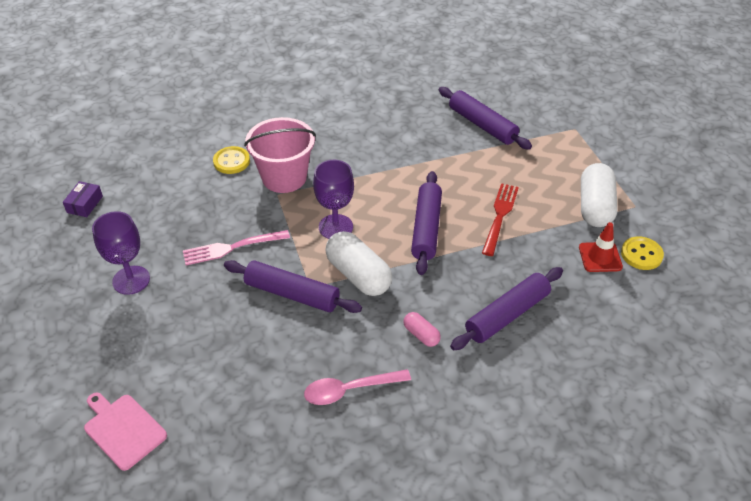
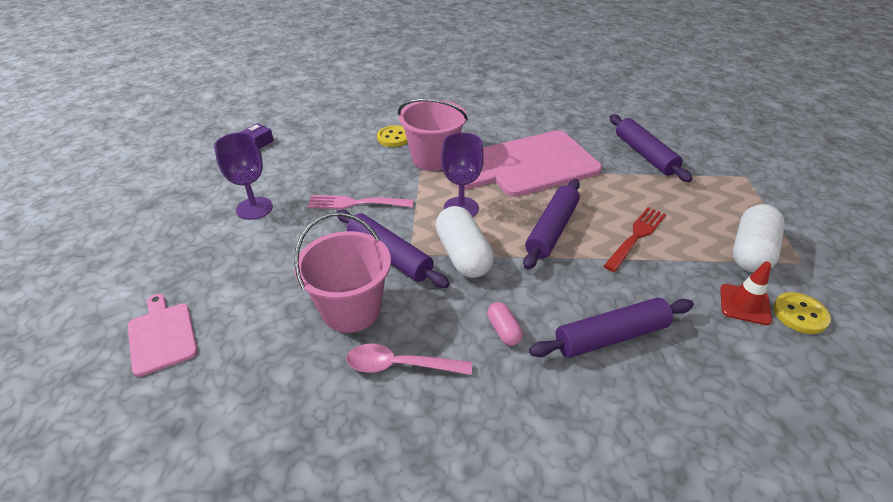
camera: 20 degrees right, 5 degrees down
(283, 354) = (351, 309): none -> pink bucket
(382, 162) = (531, 165): none -> pink cutting board

